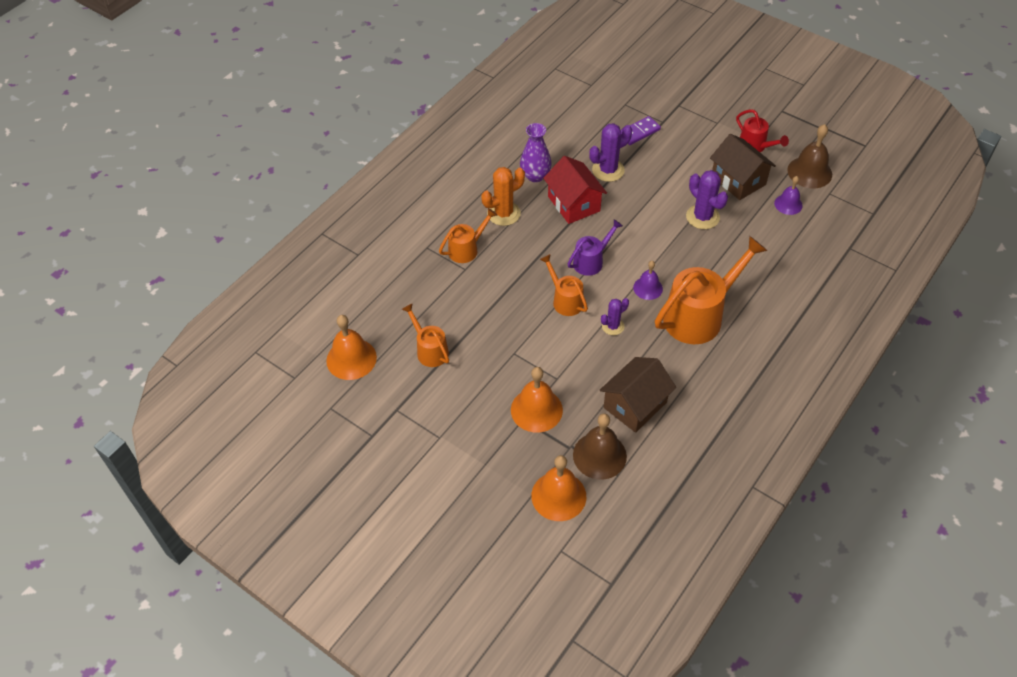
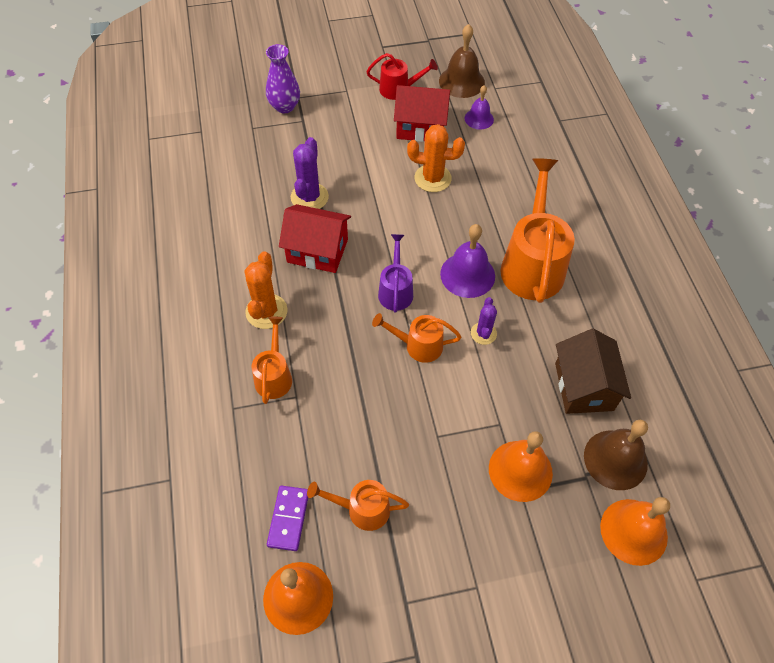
camera: 50 degrees left, 5 degrees up
(535, 176) = (252, 252): purple vase -> purple vase (284, 106)
(639, 132) = (294, 144): purple domino -> purple domino (289, 519)
(648, 288) = (467, 275): purple bell -> purple bell, size x1.63
(702, 217) = (432, 178): purple cactus -> orange cactus
(738, 180) = (420, 127): brown house -> red house

